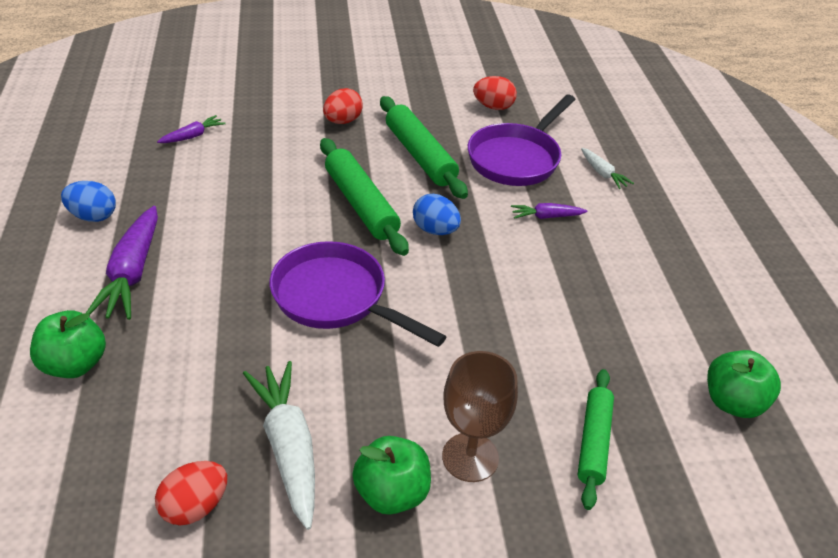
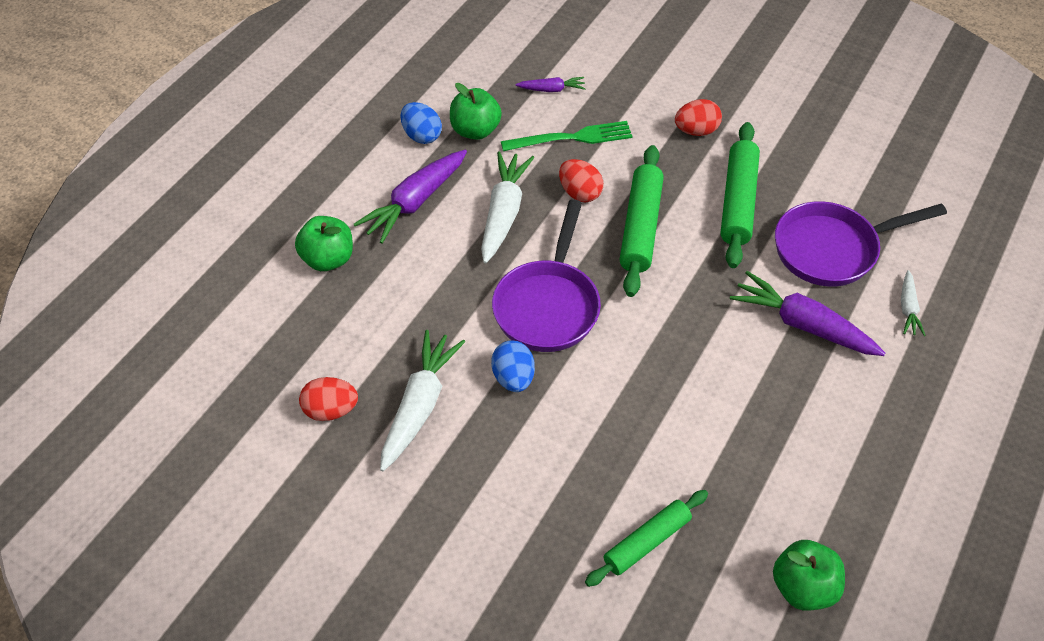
camera: 40 degrees right, 10 degrees up
(230, 244) = (504, 213): none -> white carrot
(243, 163) = (573, 138): none -> green fork
(336, 298) = (548, 305): purple pan -> purple pan turned 150 degrees counterclockwise
(392, 493) = (462, 482): green apple -> green apple (475, 130)
(435, 230) = (684, 285): blue egg -> blue egg (513, 378)
(470, 457) = (540, 493): brown goblet -> none
(493, 107) = (863, 180): red egg -> red egg (580, 193)
(546, 216) = (802, 324): purple carrot -> purple carrot, size x1.92

